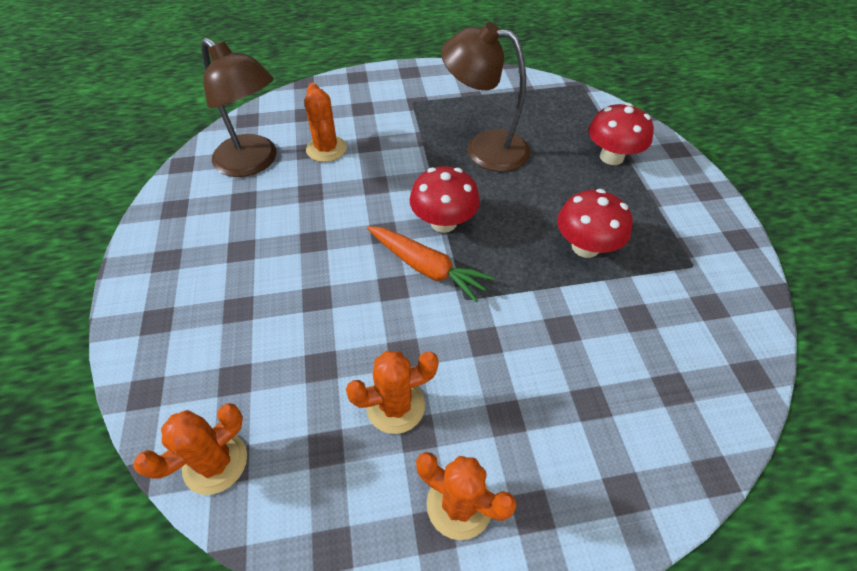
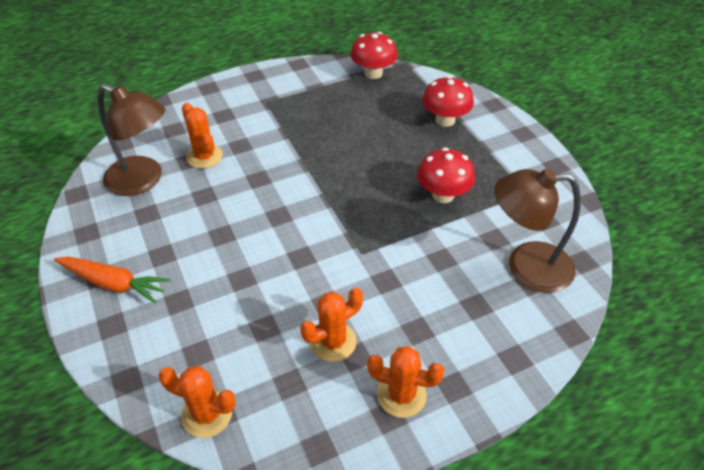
camera: 15 degrees left, 5 degrees down
(215, 462) = (207, 414): orange cactus -> orange cactus turned 75 degrees clockwise
(426, 268) = (323, 236): orange carrot -> orange carrot (113, 283)
(443, 222) = (326, 198): red mushroom -> red mushroom (373, 73)
(484, 148) = (340, 131): brown lamp -> brown lamp (526, 266)

